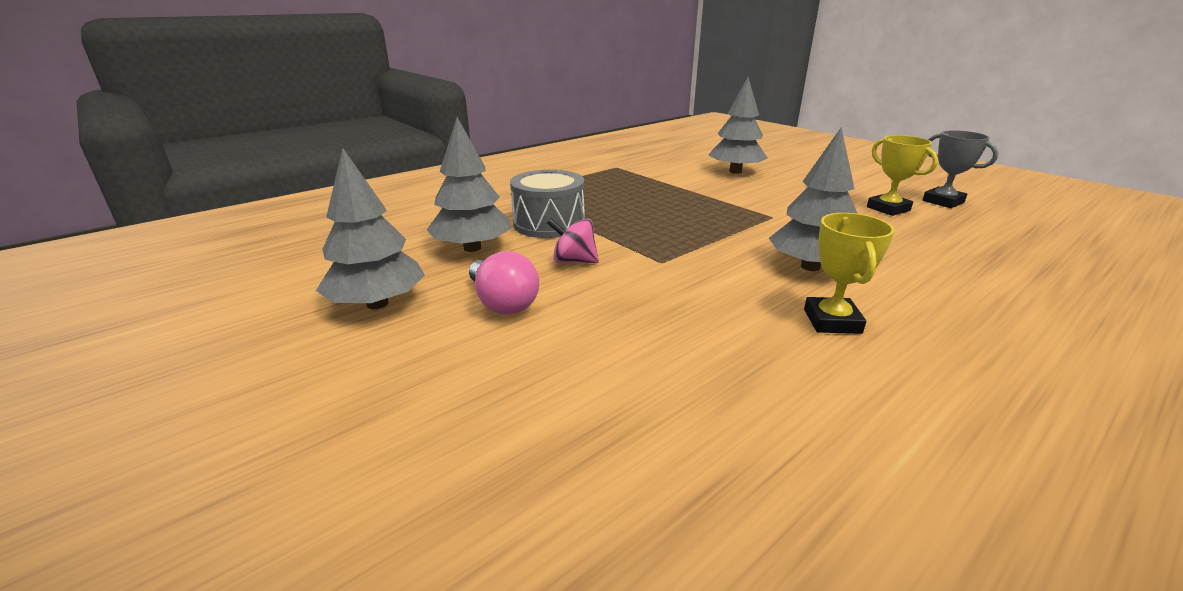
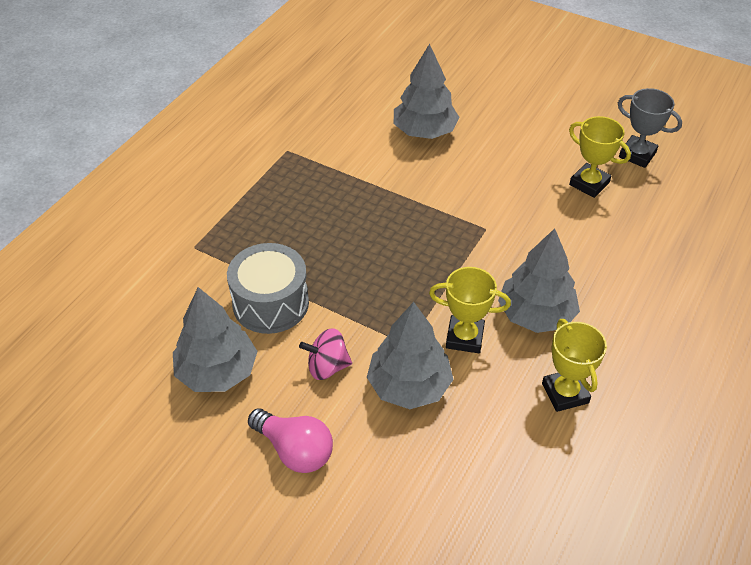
camera: 20 degrees left, 20 degrees up
(377, 304) = (184, 486): grey tree -> grey tree (409, 386)
(724, 268) = (464, 337): none -> yellow trophy

